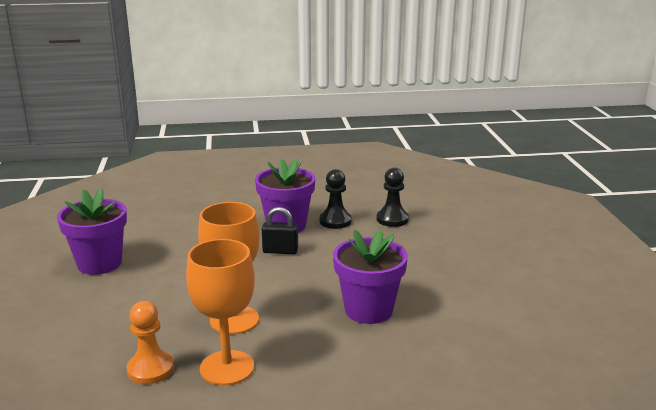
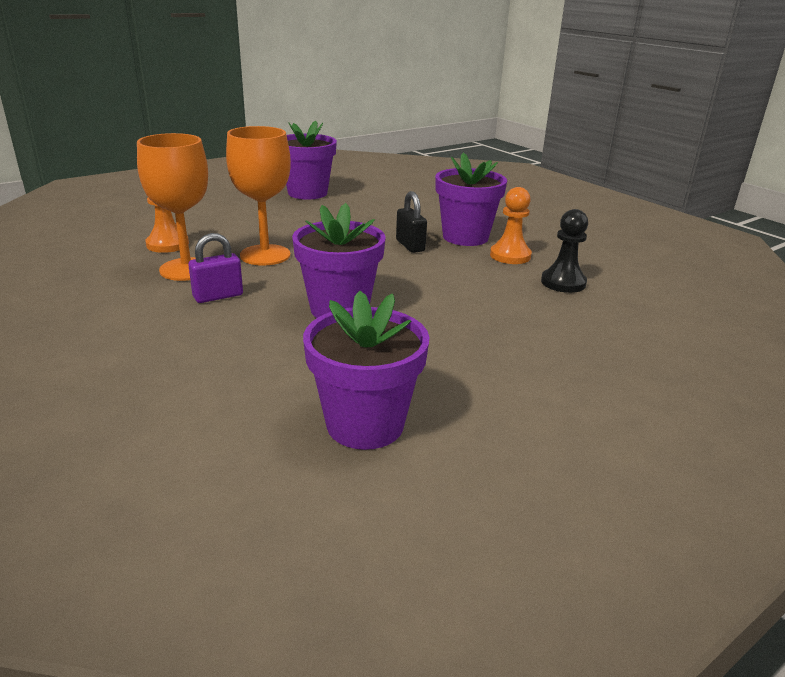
camera: 60 degrees right, 5 degrees up
(301, 361) = (218, 296): none -> purple padlock
(335, 221) = (510, 256): black pawn -> orange pawn
(528, 340) = (365, 424): none -> purple flower pot

